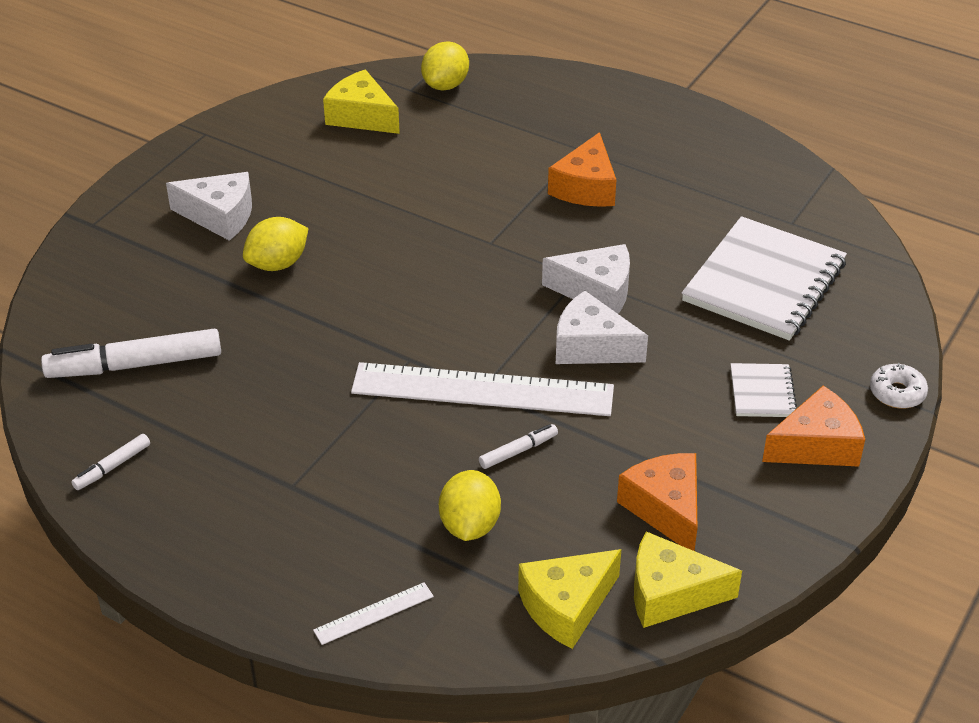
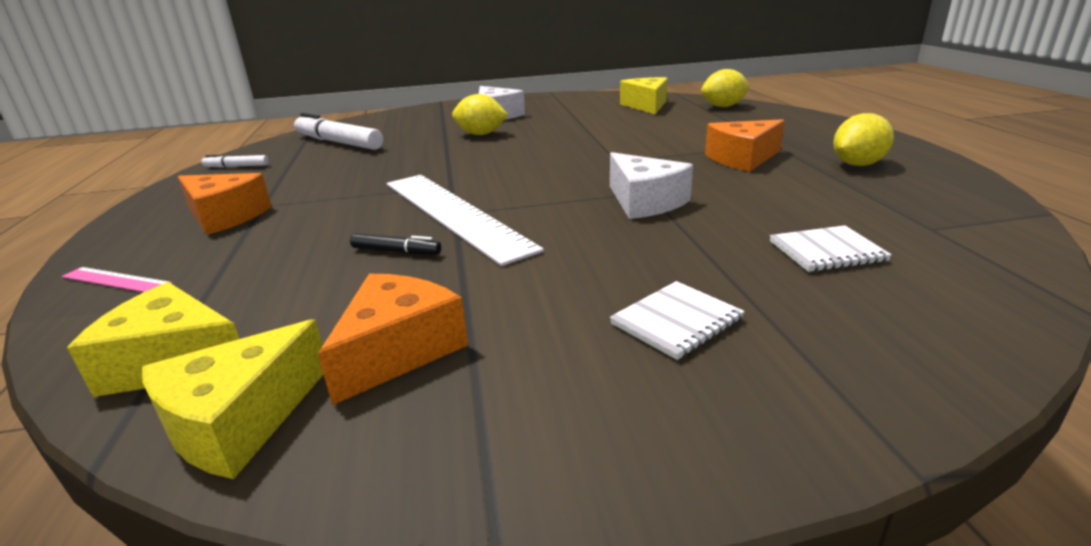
camera: 50 degrees right, 15 degrees down
(374, 613) = (116, 280): white ruler -> pink ruler
(469, 525) = (271, 271): yellow lemon -> yellow lemon (857, 164)
(518, 451) = (396, 251): white marker -> black marker
(591, 346) = (577, 225): white cheese -> none
(670, 593) = (239, 421): yellow cheese -> yellow cheese turned 105 degrees counterclockwise
(764, 282) = (827, 251): white notebook -> white notebook, size x0.47
(816, 445) = (658, 401): orange cheese -> orange cheese (225, 216)
(897, 393) = (880, 419): white donut -> none

